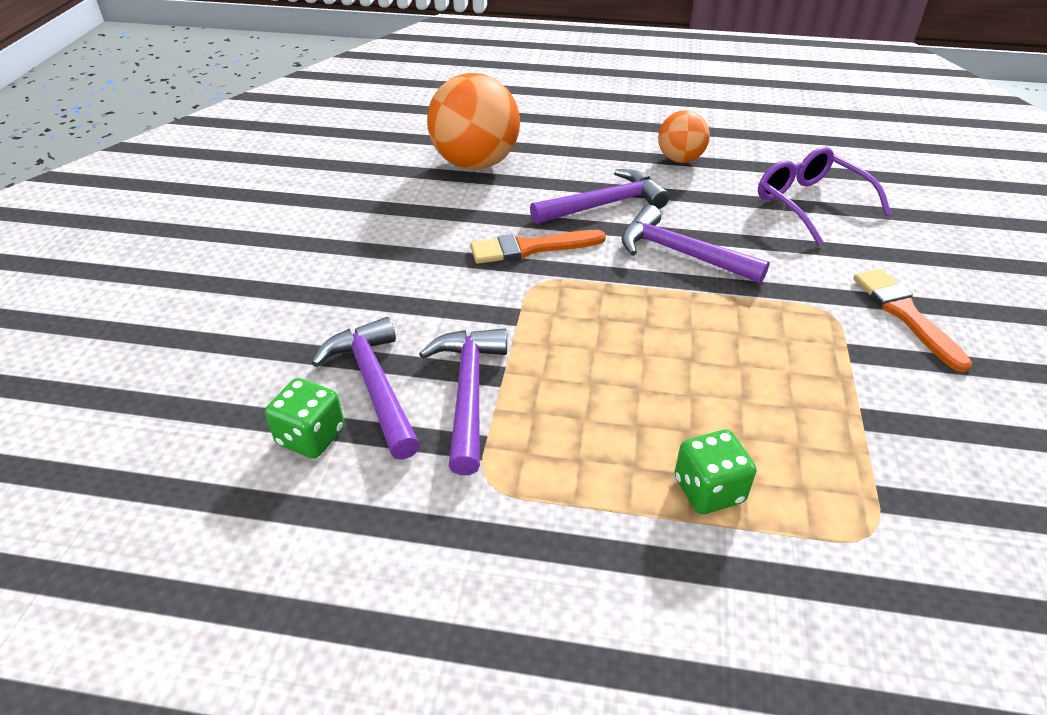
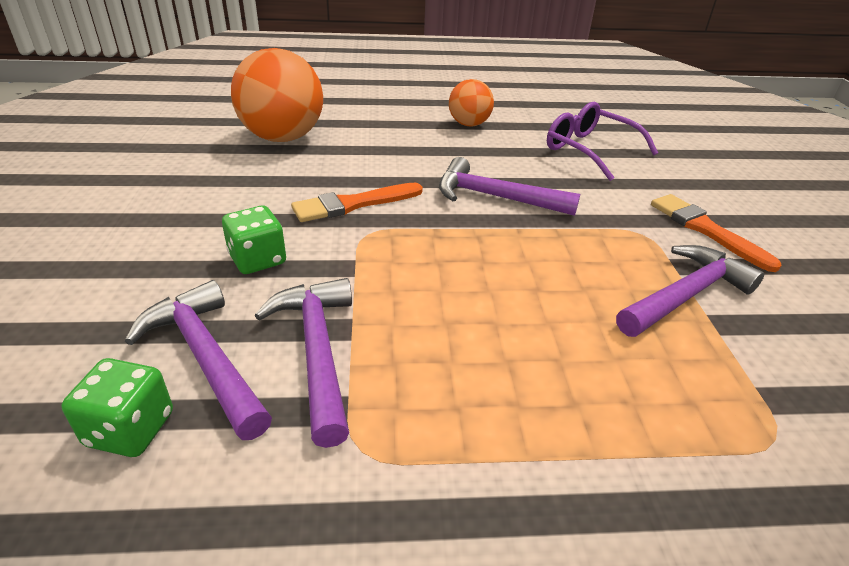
camera: 15 degrees left, 5 degrees down
(604, 205) = (413, 163): purple hammer -> purple hammer (685, 295)
(708, 490) = (602, 419): green dice -> green dice (257, 260)

